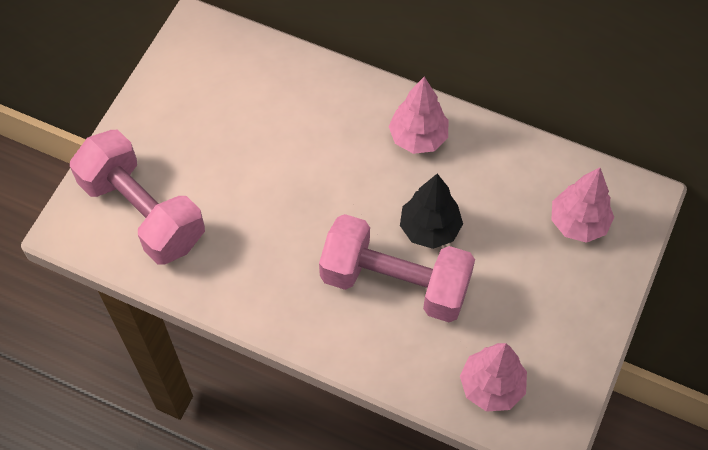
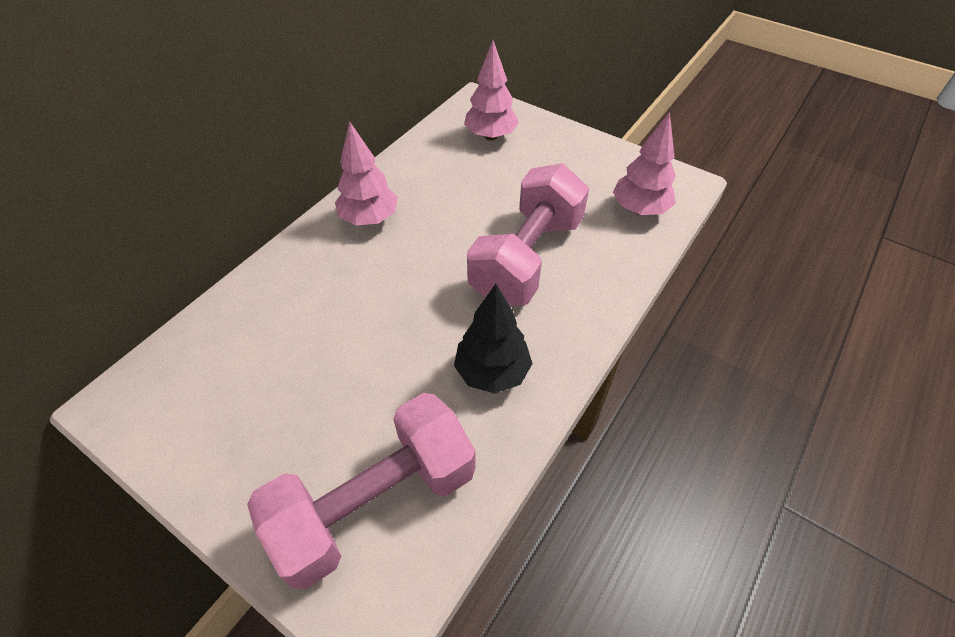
camera: 80 degrees left, 10 degrees down
(429, 229) = (473, 225): black tree -> black tree (492, 372)

